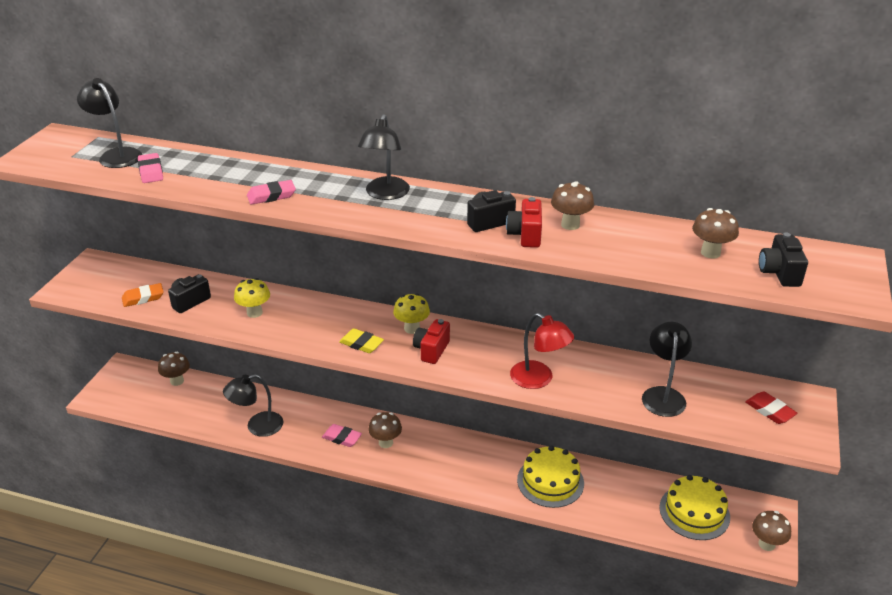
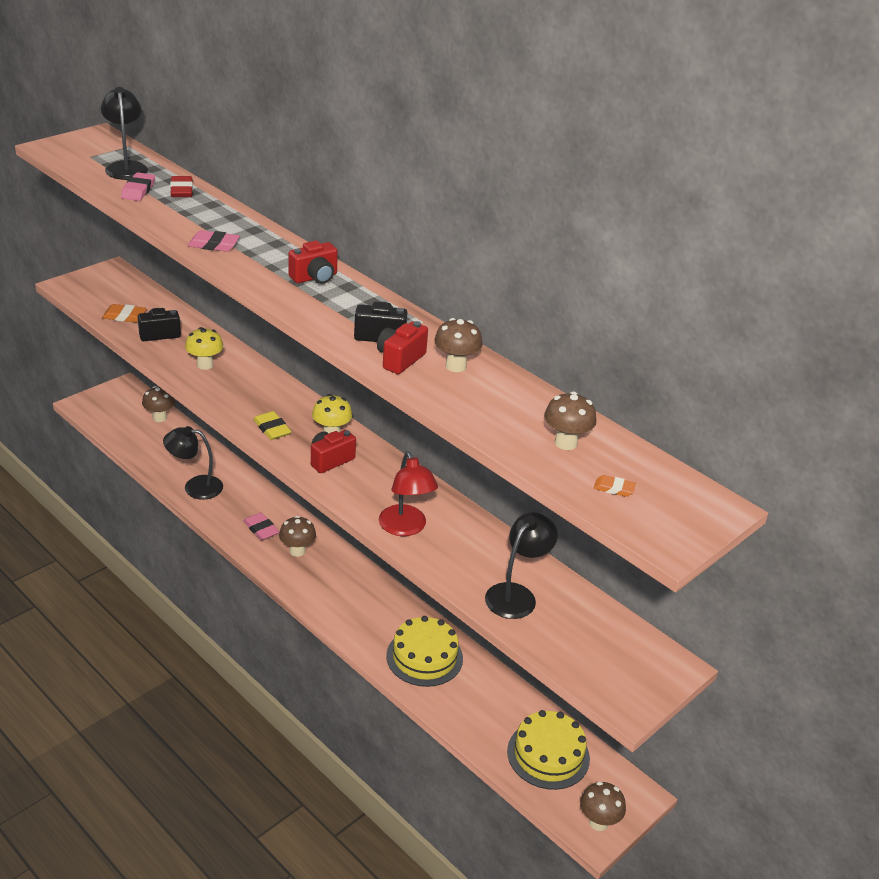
camera: 25 degrees right, 0 degrees up
(385, 194) = (315, 277): black lamp -> red camera
(770, 410) = (616, 658): red eraser -> red eraser (181, 190)
(779, 273) = (614, 488): black camera -> orange eraser

